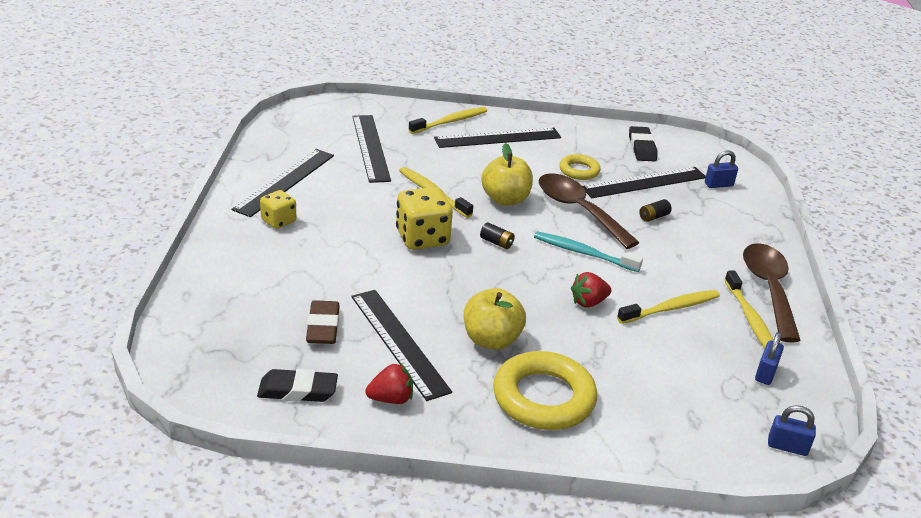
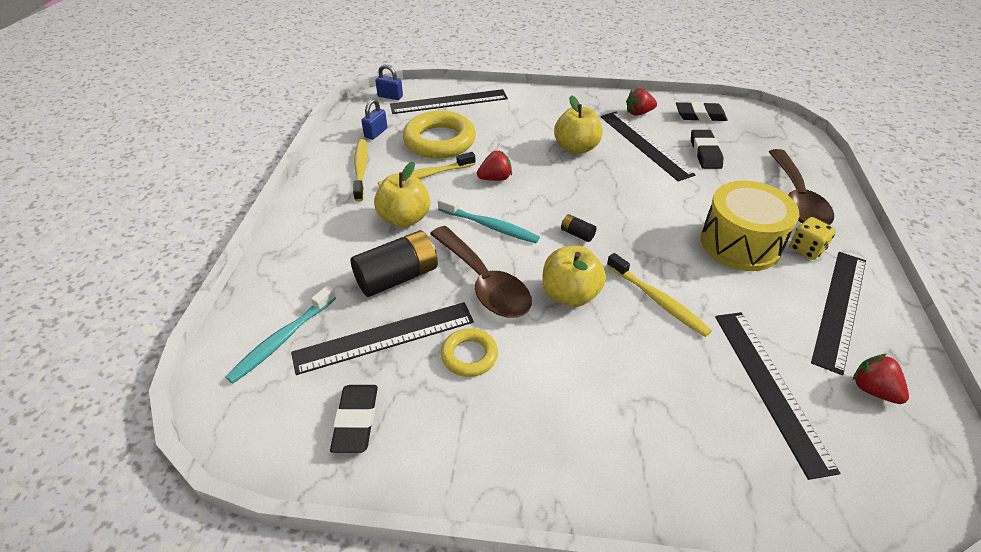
camera: 175 degrees left, 10 degrees up
(301, 143) = (872, 390): none -> red strawberry
(323, 327) = (705, 153): brown eraser -> black eraser
(339, 228) = (740, 243): none -> yellow drum
(422, 238) = (652, 236): yellow dice -> none
(450, 122) = (671, 473): yellow toothbrush -> none
(498, 138) = (586, 429): black ruler -> black ruler (449, 101)
(543, 398) = (539, 116): yellow ring -> yellow ring (439, 141)
(653, 217) = (397, 277): black battery -> black battery, size x2.24
(671, 263) = (404, 219): none -> yellow apple
(718, 184) = (282, 340): blue padlock -> turquoise toothbrush
(769, 289) = (324, 196): brown spoon -> brown spoon (796, 199)

